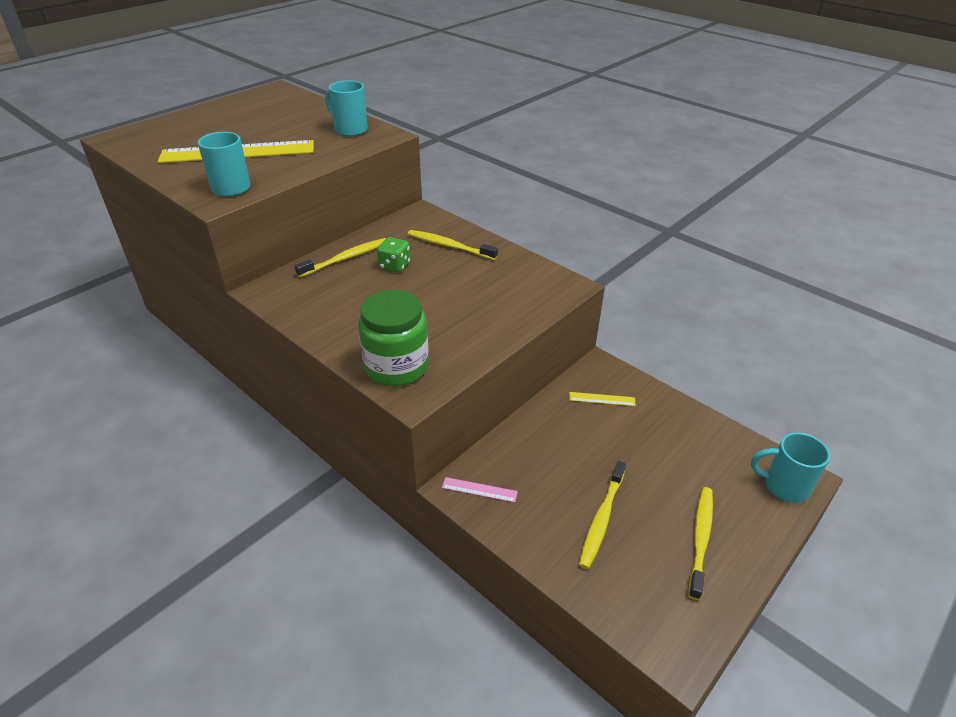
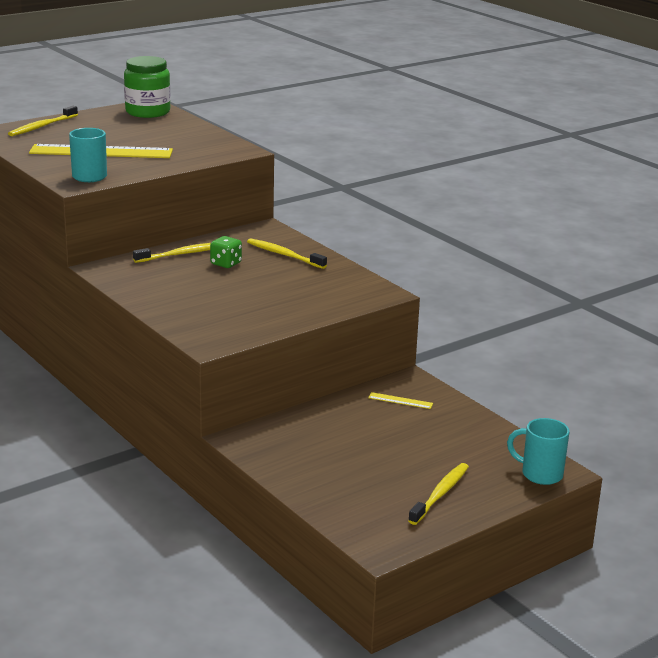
camera: 10 degrees right, 15 degrees down
(350, 130) = (210, 144): turquoise mug -> none
(396, 367) = (202, 327): green jar -> green jar (148, 112)
(479, 490) = (257, 442): pink ruler -> none
(601, 519) = (358, 472): yellow toothbrush -> yellow toothbrush (42, 126)

